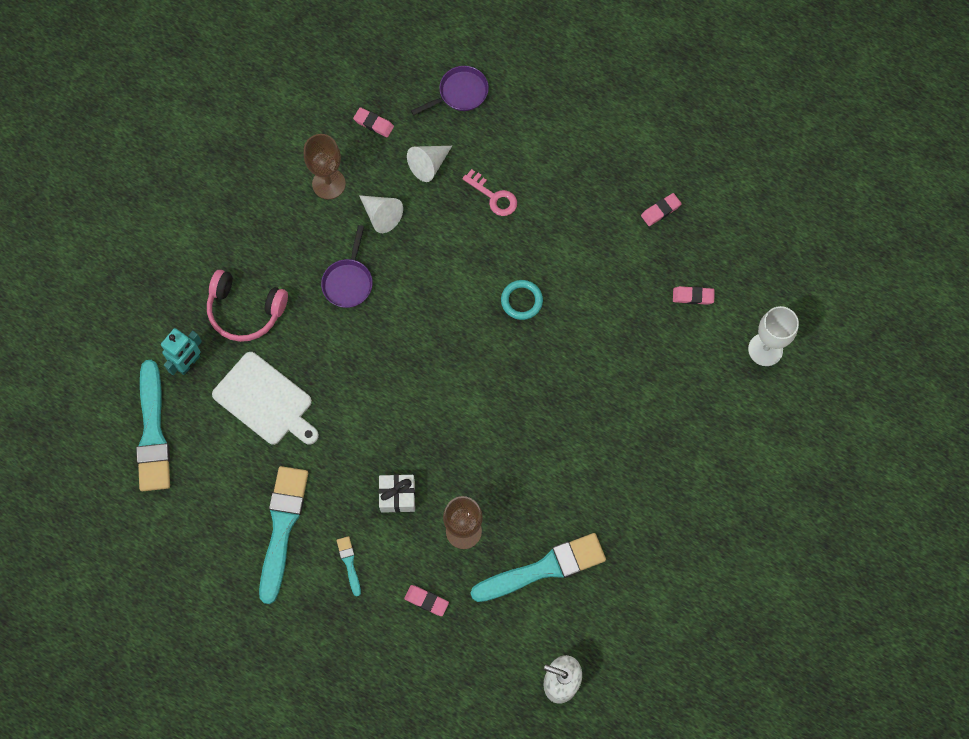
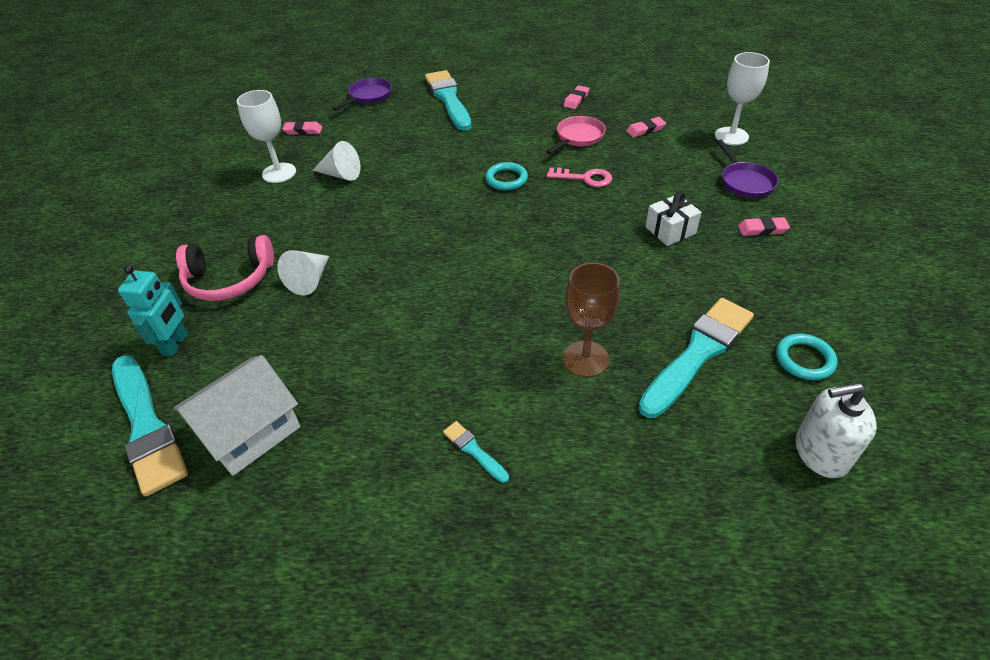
camera: 25 degrees left, 25 degrees down
(216, 472) = (250, 431): none -> white house
(265, 401) = (285, 340): white cutting board -> none
(282, 527) = (365, 451): turquoise brush -> turquoise brush (448, 99)
(328, 184) = (279, 173): brown goblet -> white goblet
(348, 282) = (332, 223): purple pan -> purple pan (745, 182)
(397, 496) = (489, 360): white gift -> white gift (670, 230)
(426, 601) = (596, 445): pink eraser -> pink eraser (762, 229)
(428, 165) = (366, 136): white cone -> white cone (310, 280)
(494, 196) = (435, 134): pink key -> pink key (585, 178)
(612, 613) = (804, 359): none -> turquoise ring
(622, 274) = (578, 137): none -> pink pan

